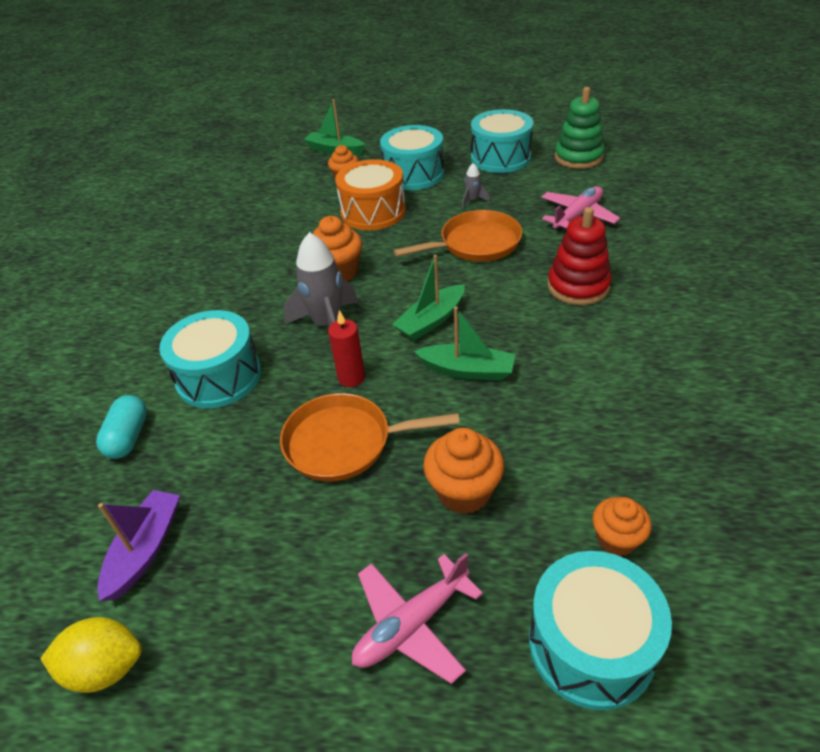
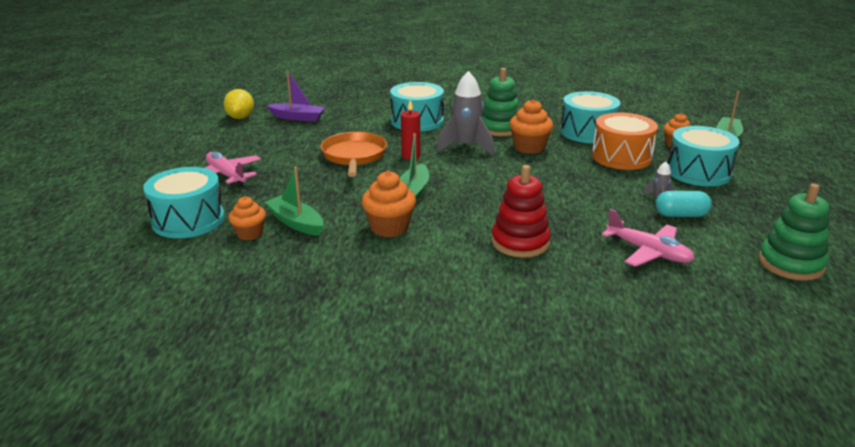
camera: 85 degrees right, 15 degrees down
(128, 437) = (372, 106): turquoise capsule -> turquoise capsule (681, 215)
(270, 294) = (500, 128): none -> green stacking toy
(431, 321) = (470, 180): green boat -> green boat (296, 223)
(464, 492) = (304, 189): orange cupcake -> orange cupcake (389, 228)
(475, 244) = (581, 198): orange pan -> none
(500, 158) = (760, 216): turquoise drum -> turquoise drum (587, 132)

